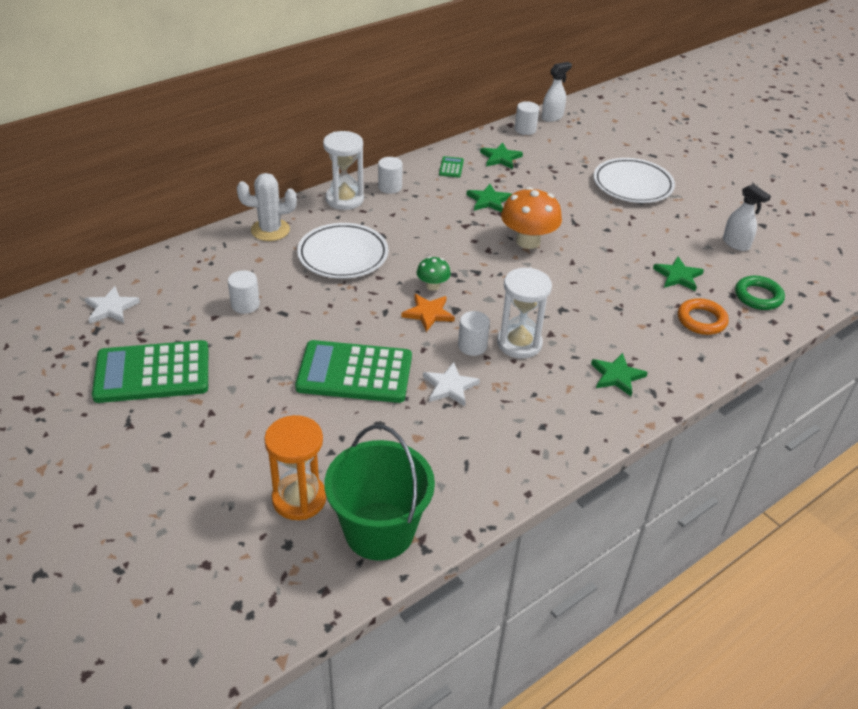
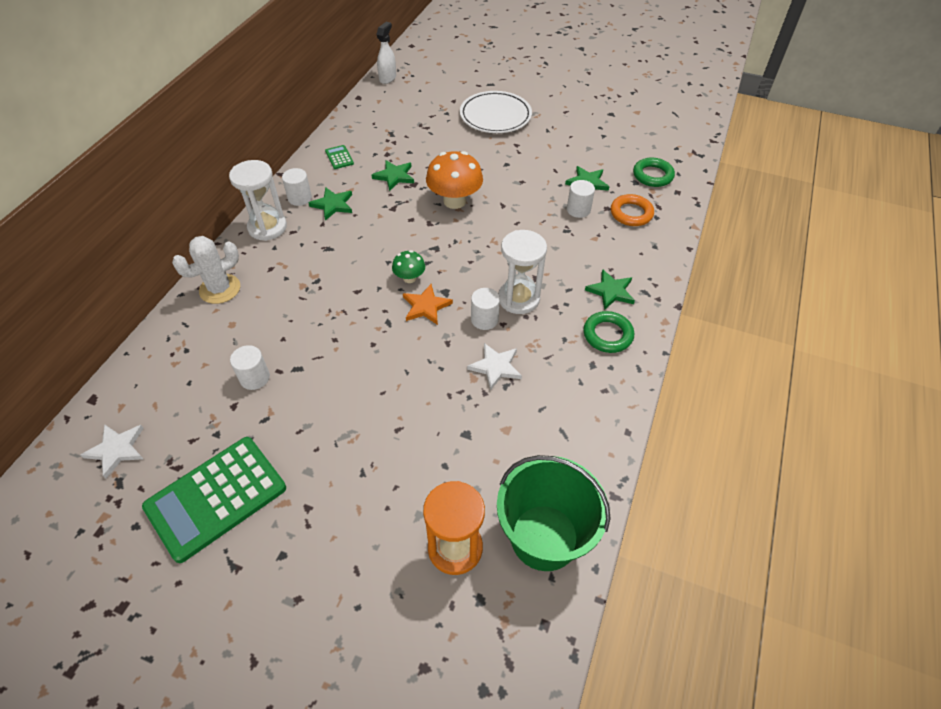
camera: 30 degrees left, 10 degrees up
(343, 255) = (308, 284): white plate -> none
(354, 372) = (407, 395): green calculator -> none
(500, 158) = (374, 132): green star -> green star (333, 205)
(525, 129) = (374, 98): white cylinder -> white cylinder (578, 210)
(580, 409) = (607, 335): none -> green ring
(736, 244) = (605, 137): white spray bottle -> none

